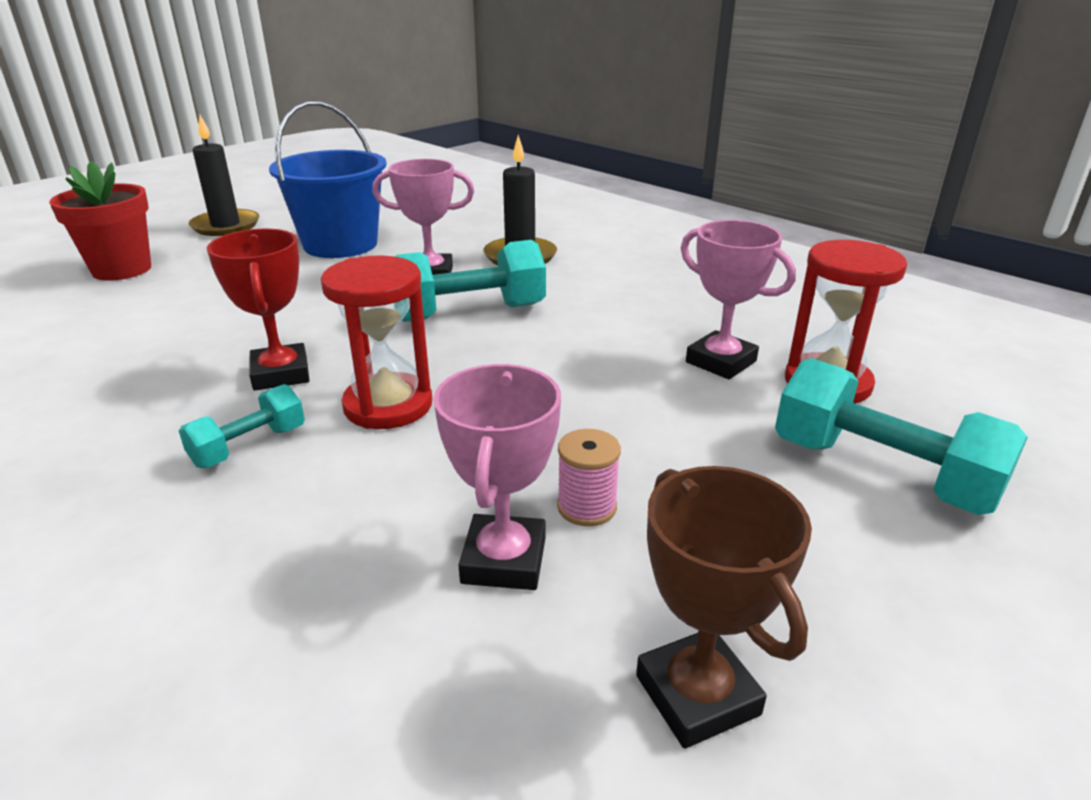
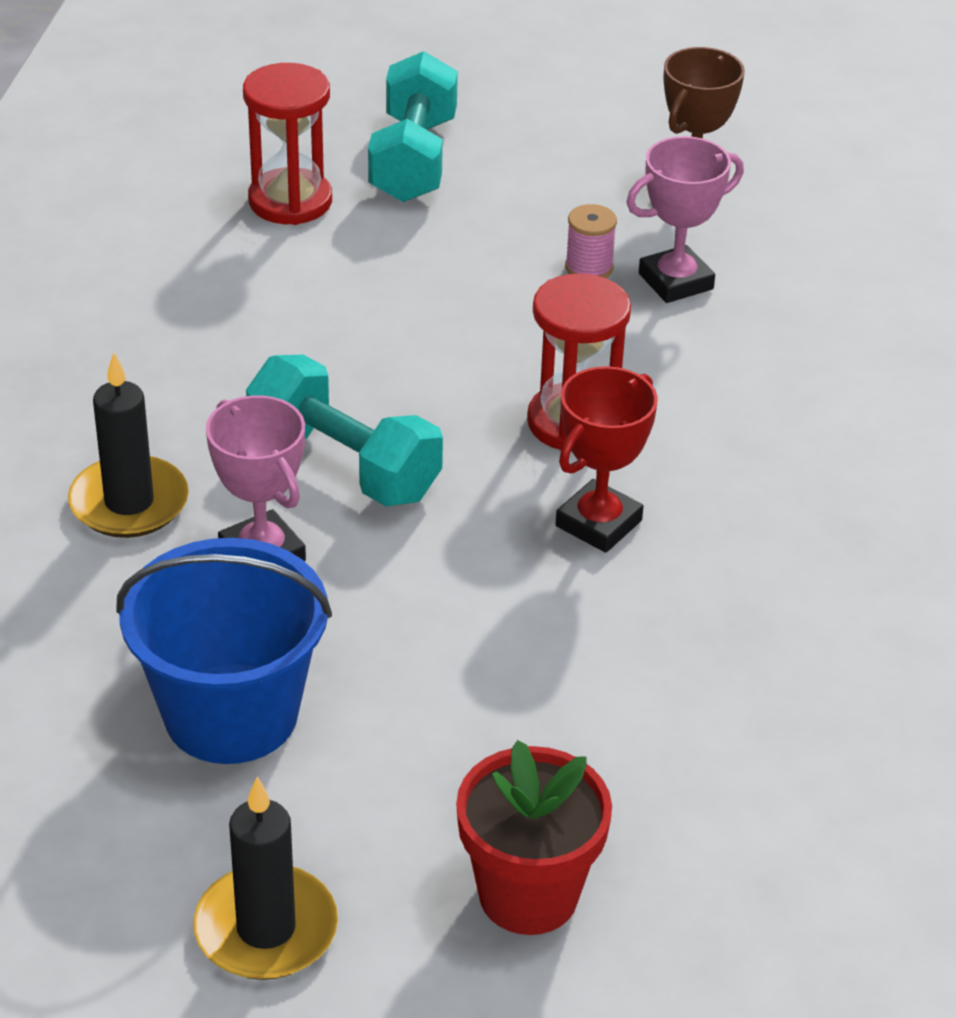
camera: 125 degrees left, 10 degrees up
(249, 446) = (708, 465): turquoise dumbbell -> none
(721, 362) = (302, 264): pink trophy -> none

